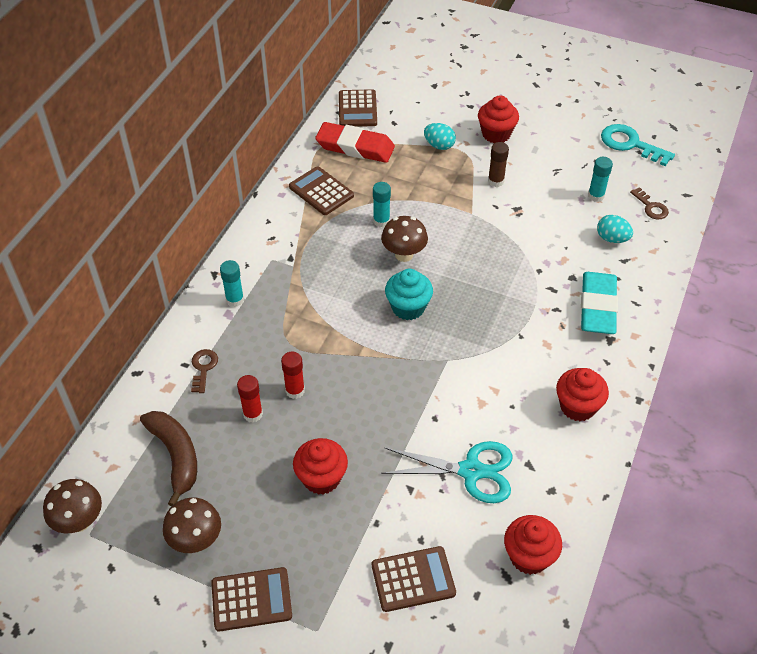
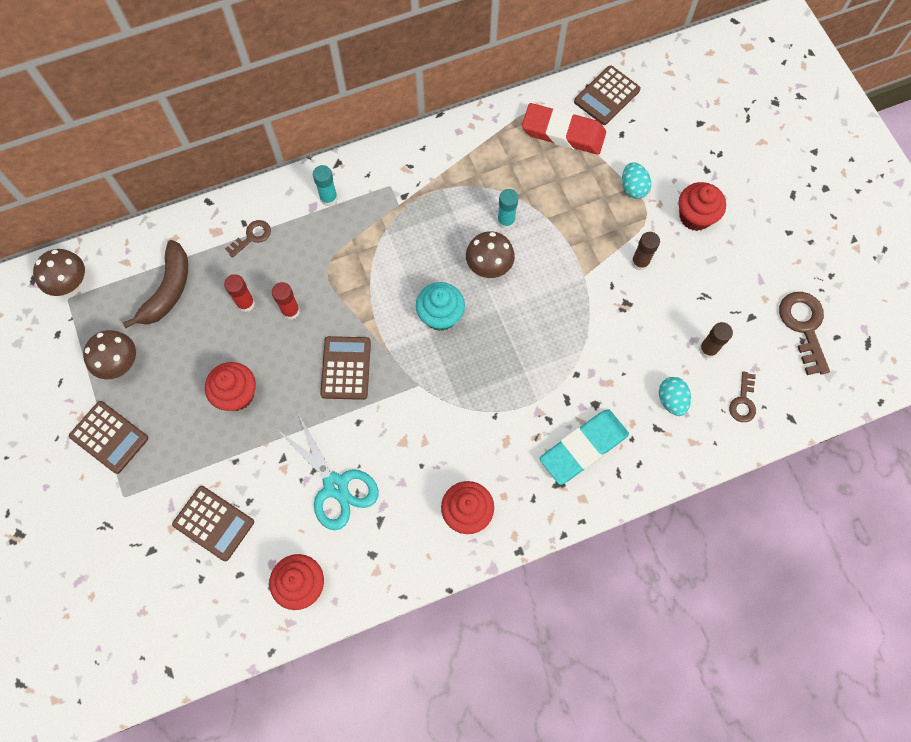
camera: 45 degrees right, 20 degrees up
(321, 191) = (490, 154): brown calculator -> brown calculator (346, 368)
(355, 147) = (563, 133): red eraser -> red eraser turned 45 degrees counterclockwise
(596, 196) = (708, 349): turquoise glue stick -> brown glue stick
(630, 144) = (804, 327): turquoise key -> brown key

